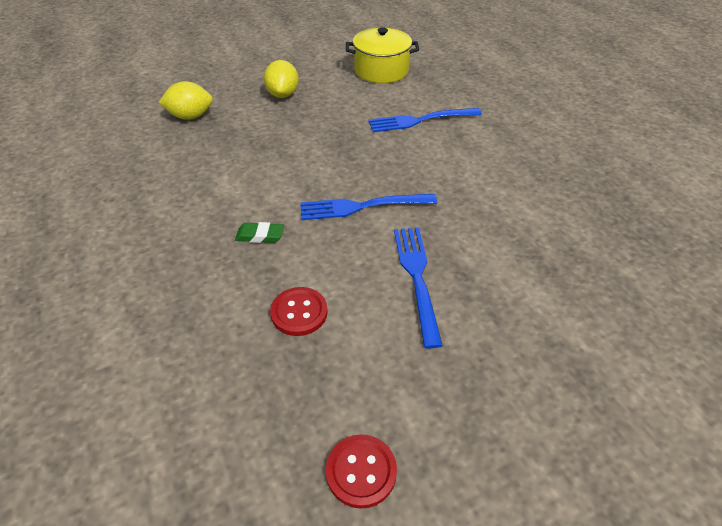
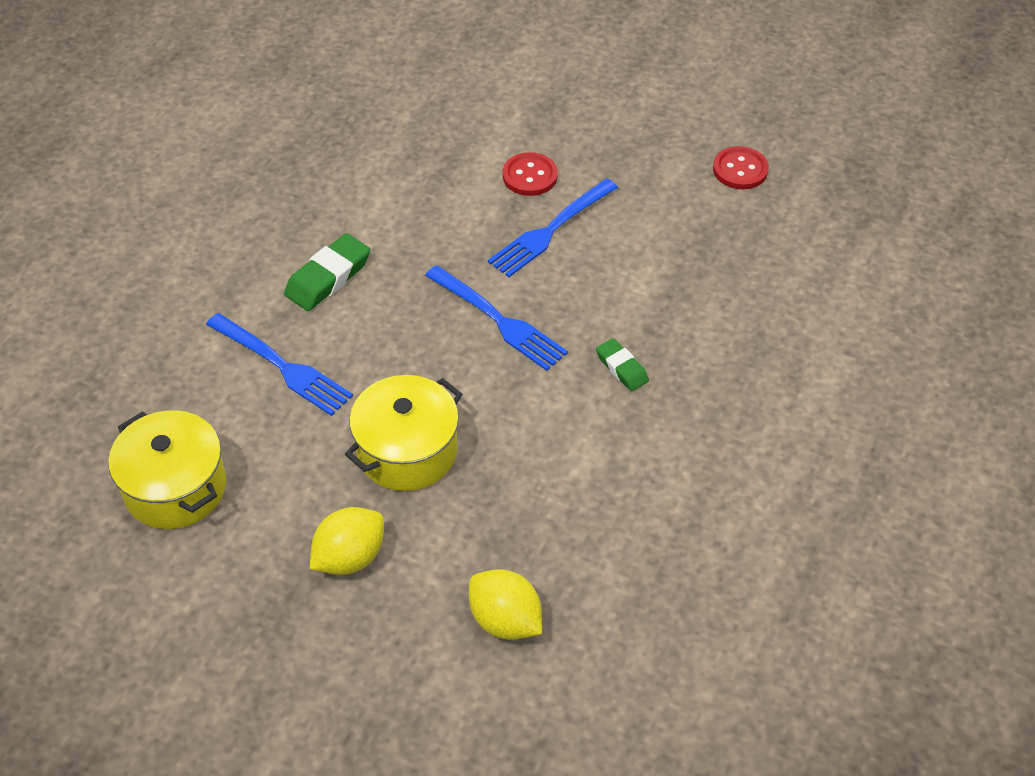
camera: 130 degrees left, 5 degrees up
(299, 312) = (669, 278): red button -> red button (530, 176)
(315, 132) = (407, 451): none -> yellow pot
(473, 160) = (328, 277): none -> green eraser

